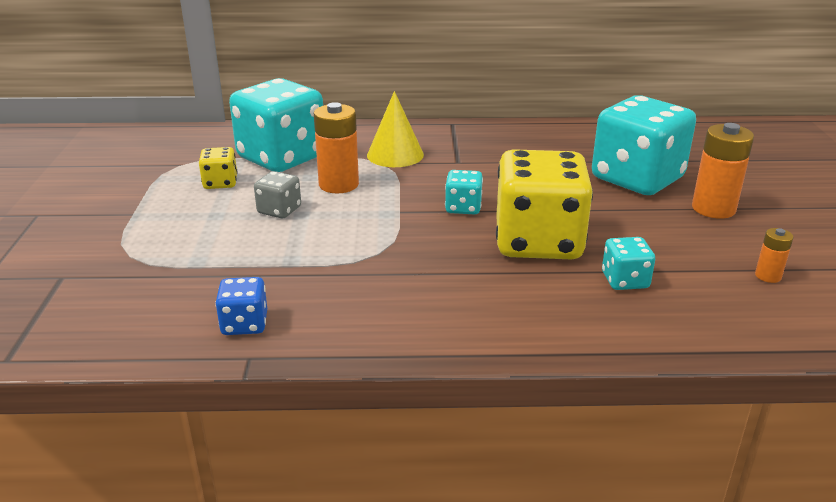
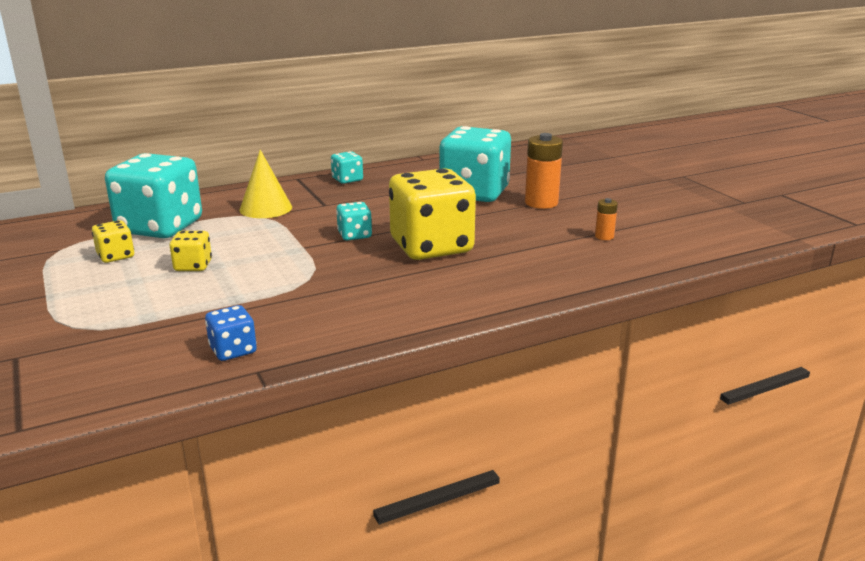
camera: 25 degrees left, 5 degrees down
(279, 210) = (193, 266): grey dice -> yellow dice
(338, 185) = (232, 238): orange battery -> none
(625, 280) = (512, 258): turquoise dice -> turquoise dice (347, 180)

